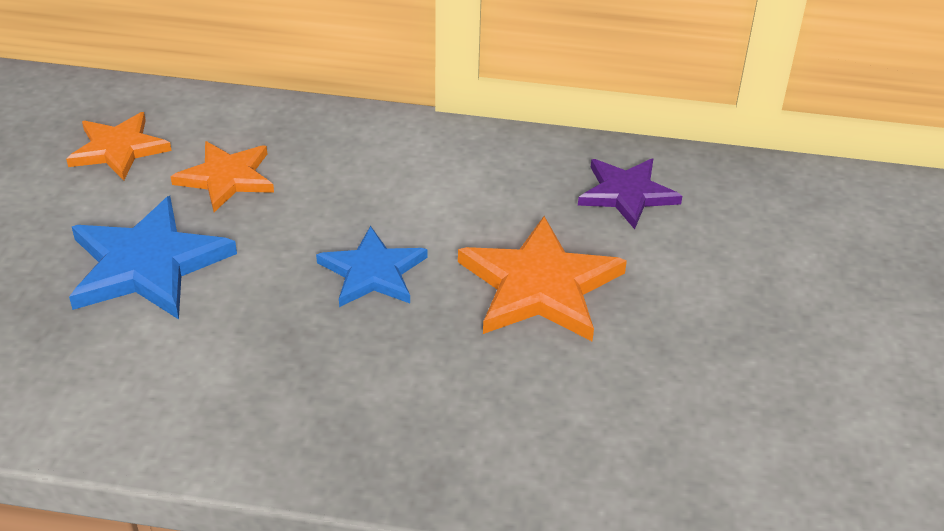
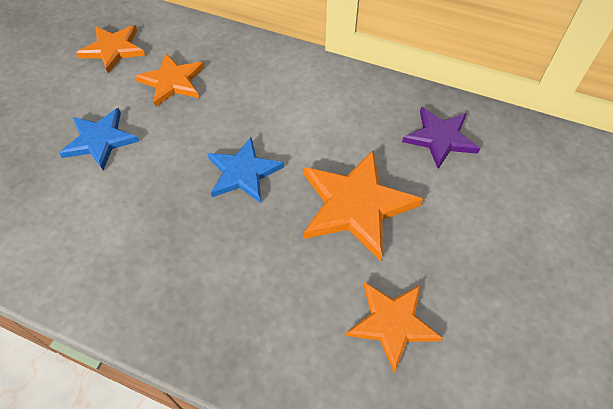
camera: 15 degrees right, 15 degrees up
(147, 264) = (100, 140): blue star -> blue star, size x0.66
(628, 404) = (392, 323): none -> orange star

